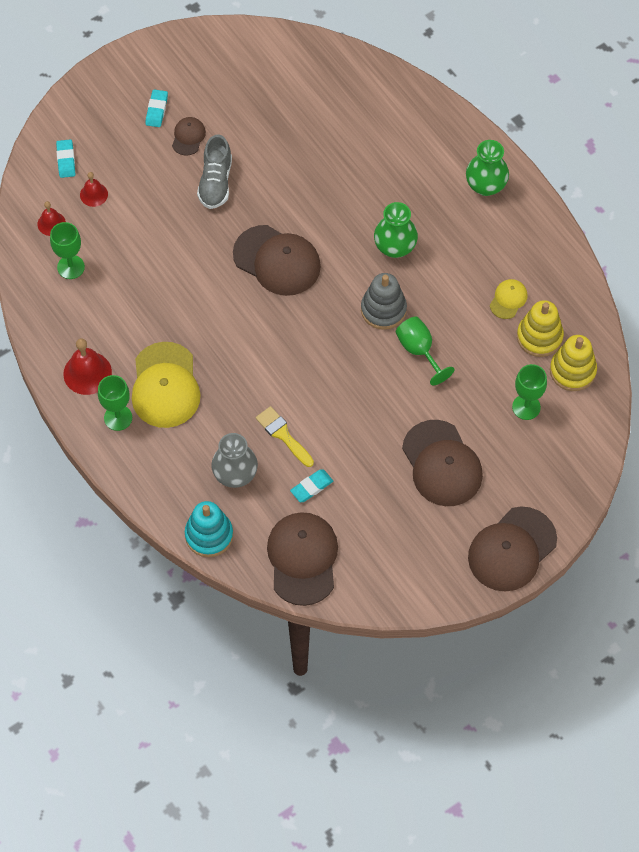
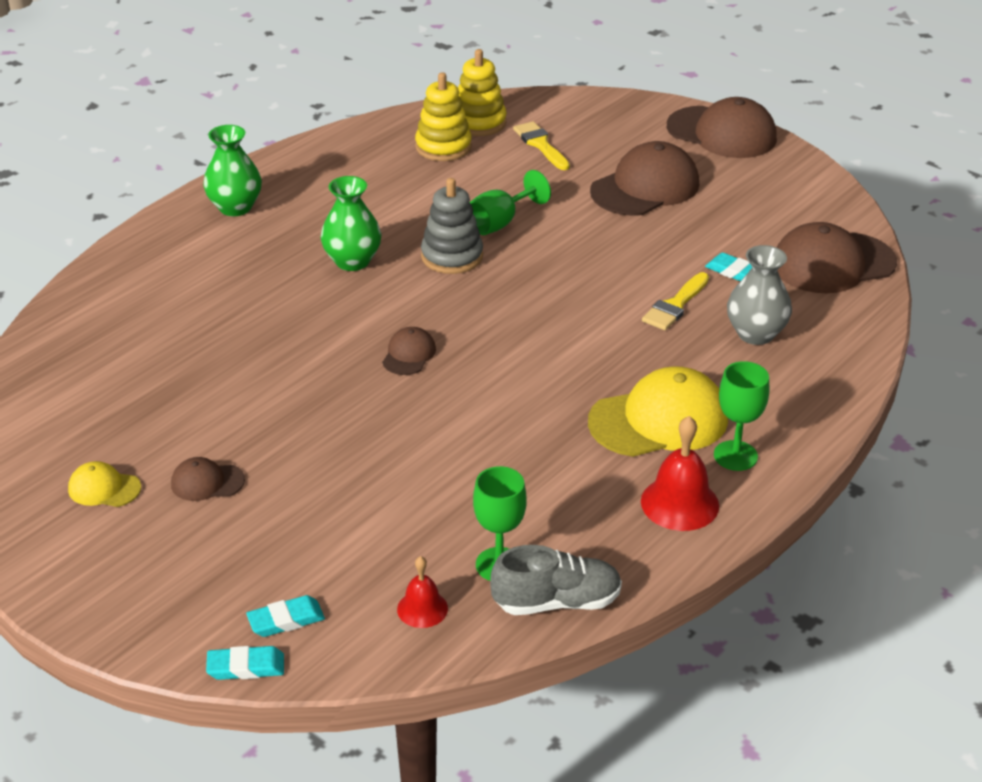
camera: 105 degrees left, 25 degrees down
(94, 194) = (348, 569): red bell -> none
(156, 110) = (158, 529): turquoise eraser -> turquoise eraser (246, 667)
(209, 535) = (854, 340): turquoise stacking toy -> none
(215, 182) = (289, 437): grey shoe -> grey shoe (557, 602)
(277, 261) = (409, 354): brown cap -> brown cap, size x0.49
(508, 299) = (400, 172): yellow cap -> yellow cap (104, 488)
(526, 407) = (540, 144): green goblet -> yellow brush

